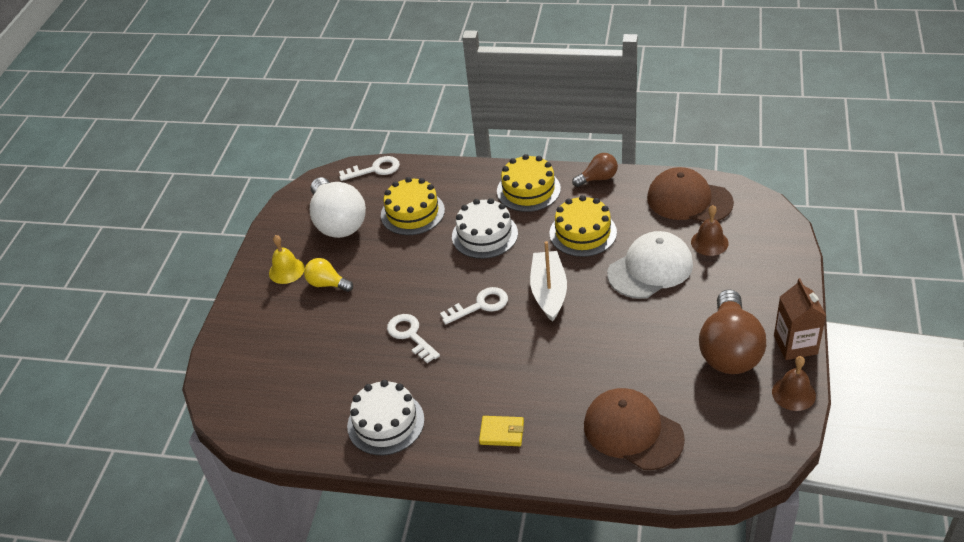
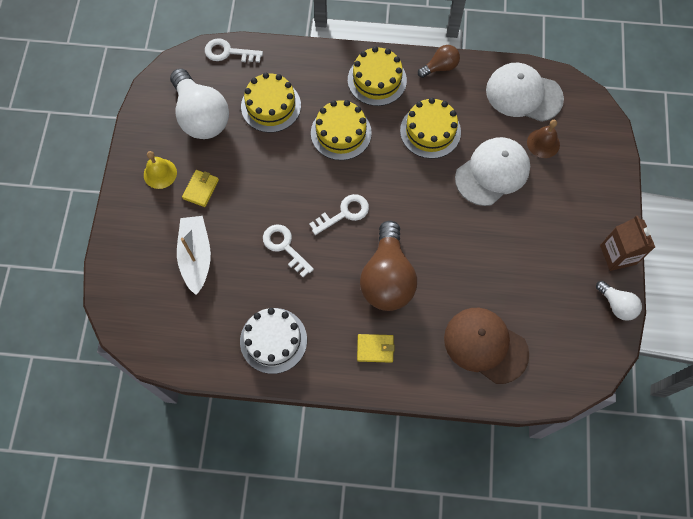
camera: 10 degrees left, 25 degrees up
(327, 284) = (201, 189): yellow light bulb -> yellow wallet
(375, 169) = (228, 52): white key -> white key turned 150 degrees counterclockwise
(484, 235) = (341, 133): white cake -> yellow cake
(549, 291) = (404, 198): white boat -> white boat (196, 256)
(689, 200) = (523, 94): brown cap -> white cap
(729, 350) = (563, 261): brown light bulb -> brown light bulb (387, 278)
(793, 393) = (616, 305): brown bell -> white light bulb

